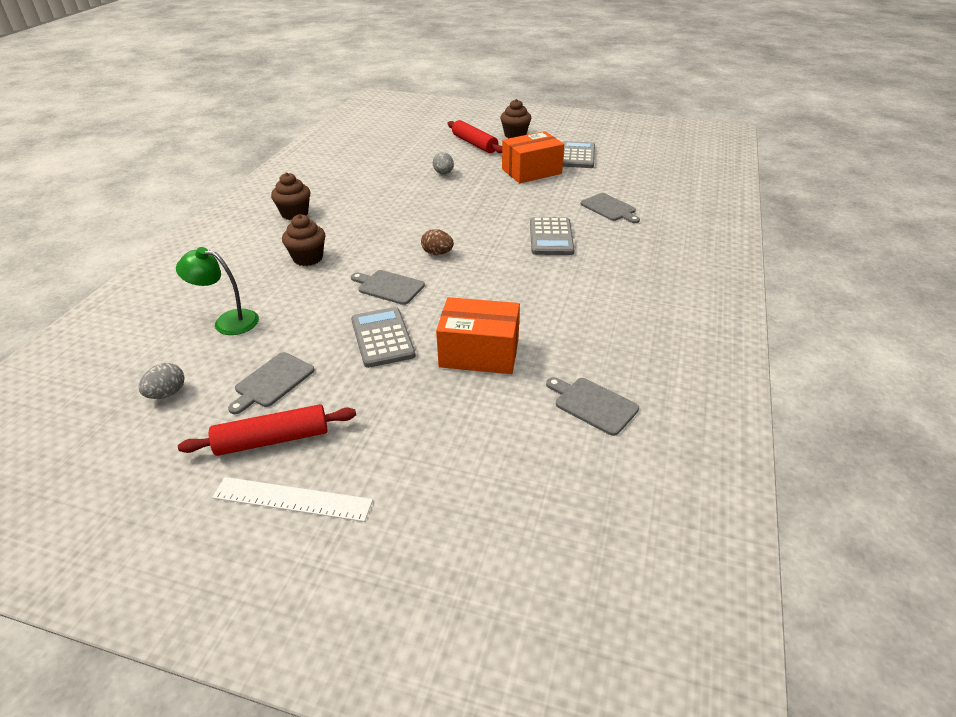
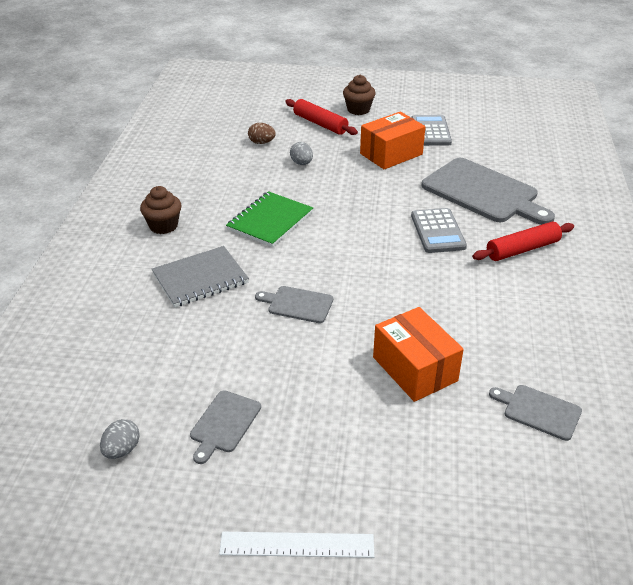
camera: 10 degrees left, 0 degrees up
(228, 321) = (148, 361): green lamp -> none
(272, 439) = (251, 486): red rolling pin -> red rolling pin (522, 249)
(308, 258) = (200, 278): brown cupcake -> grey notebook
(382, 338) = (314, 363): grey calculator -> none
(393, 217) = (270, 221): none -> green notebook
(437, 253) = (332, 260): brown egg -> brown egg (261, 143)
(479, 353) = (414, 369): orange box -> orange box turned 60 degrees clockwise
(609, 208) = (483, 192): grey cutting board -> grey cutting board, size x2.05

